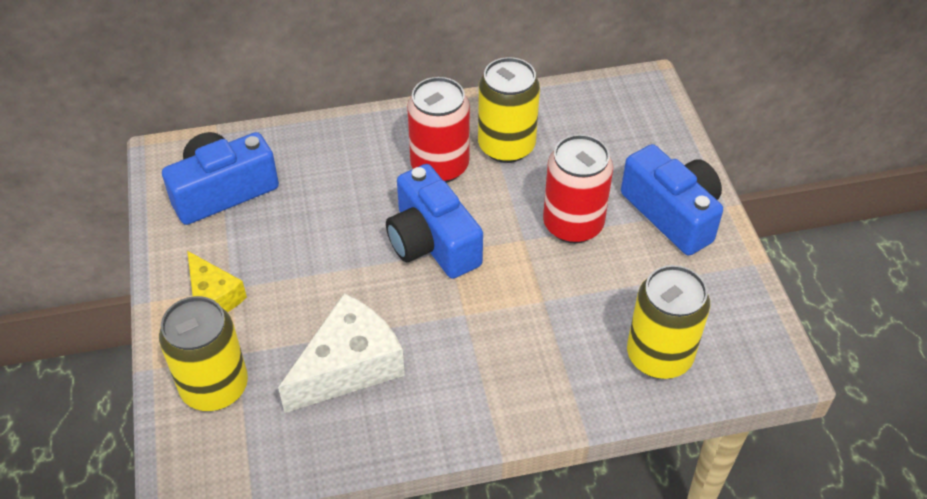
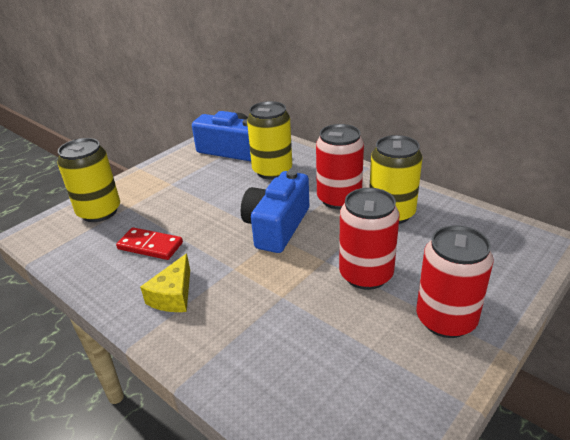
camera: 55 degrees right, 15 degrees down
(213, 296) = (159, 182): yellow cheese -> yellow cheese (173, 295)
(349, 366) = (150, 246): white cheese -> red domino
(659, 356) = (295, 389): yellow can -> yellow can (272, 171)
(672, 214) = (446, 319): blue camera -> red can

